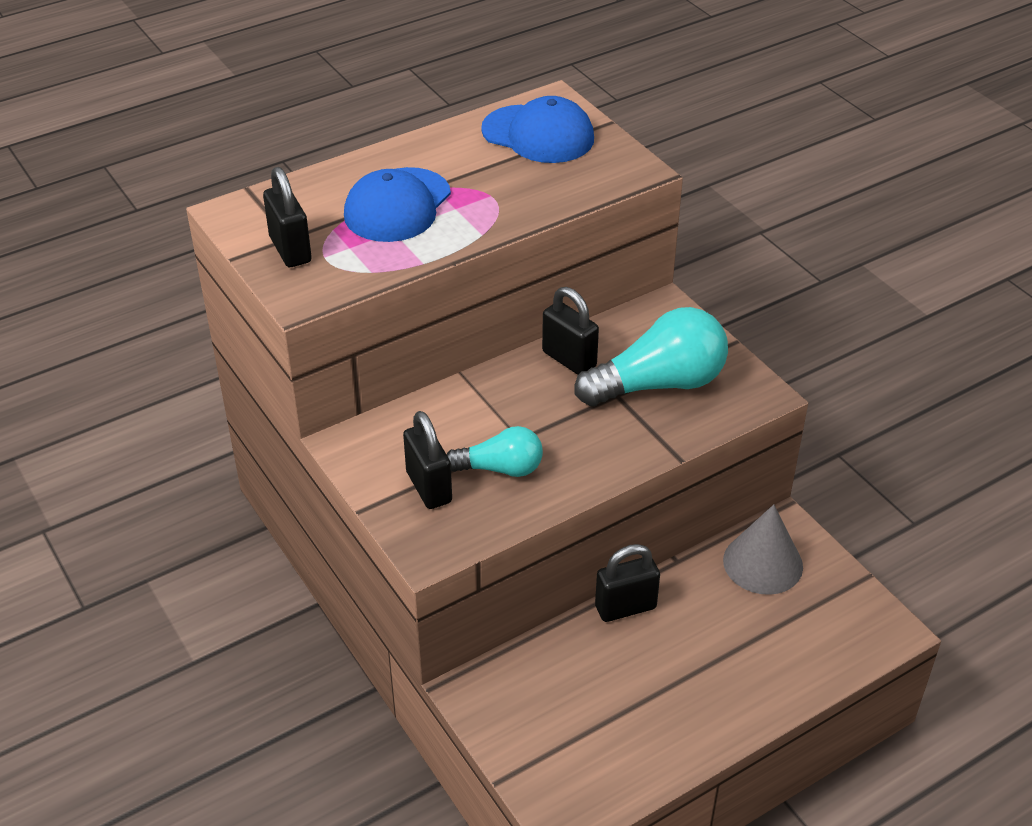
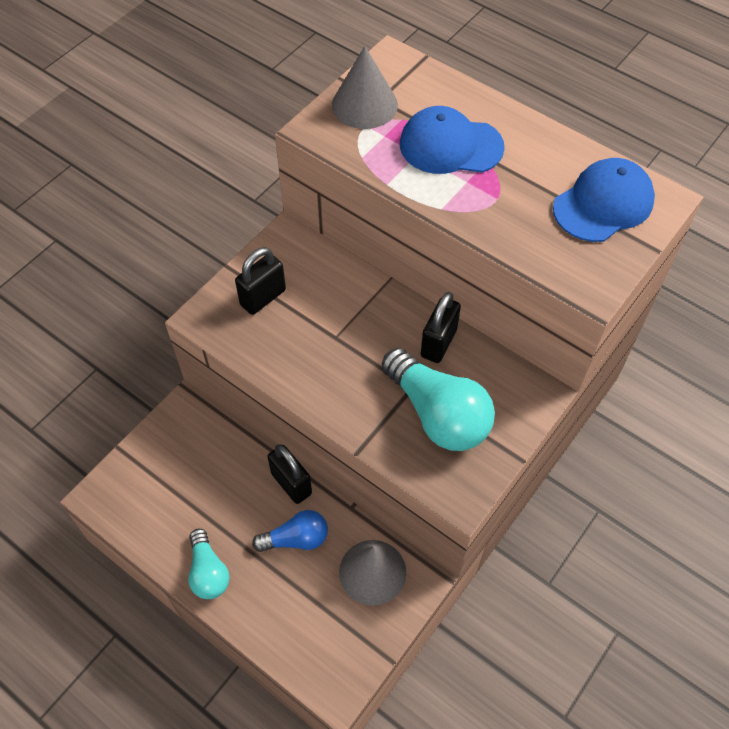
camera: 70 degrees right, 15 degrees up
(290, 250) = (364, 105): black padlock -> grey cone
(500, 468) = (298, 334): turquoise light bulb -> turquoise light bulb (208, 572)
(538, 134) = (603, 204): blue cap -> blue cap turned 135 degrees counterclockwise
(700, 621) = (296, 539): none -> blue light bulb

